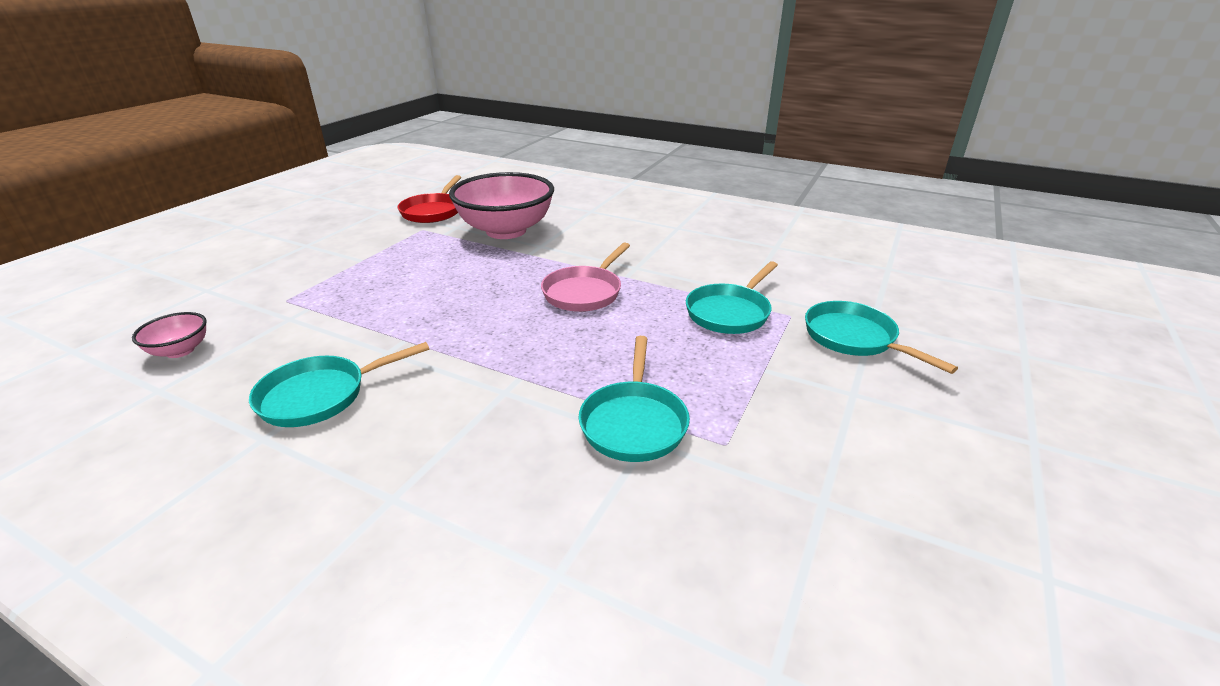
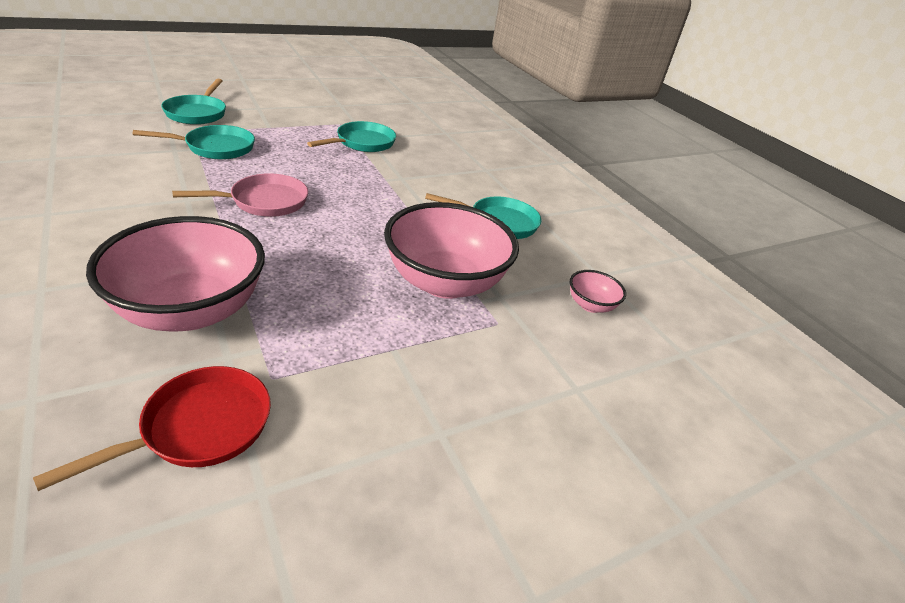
camera: 150 degrees left, 5 degrees up
(351, 307) = (445, 282): none -> pink bowl

